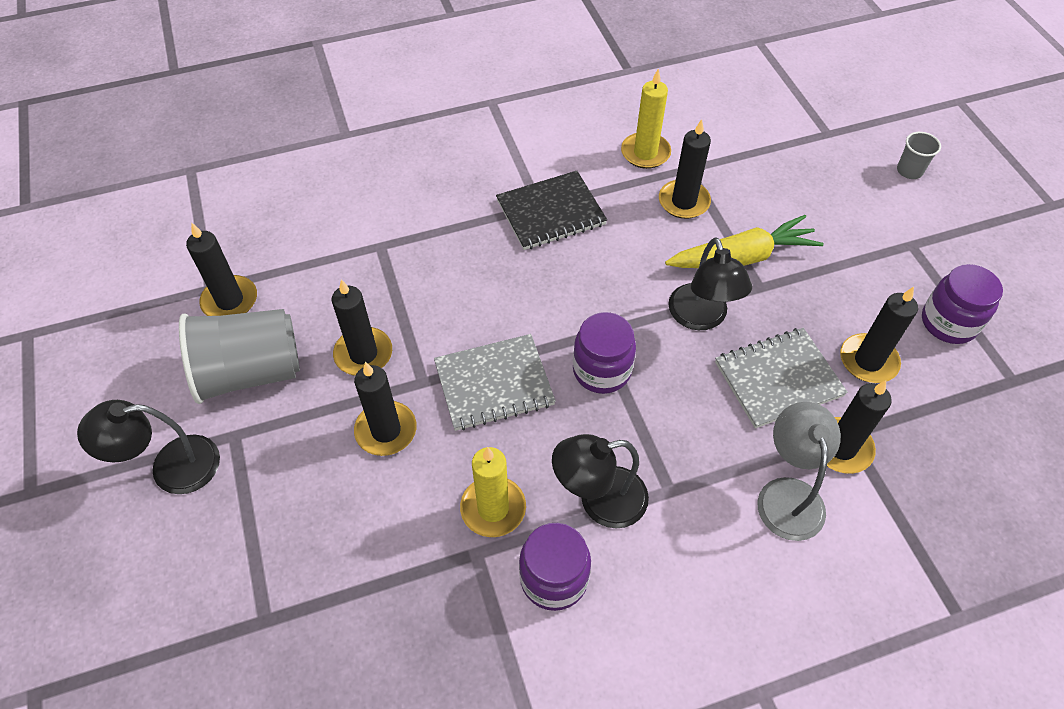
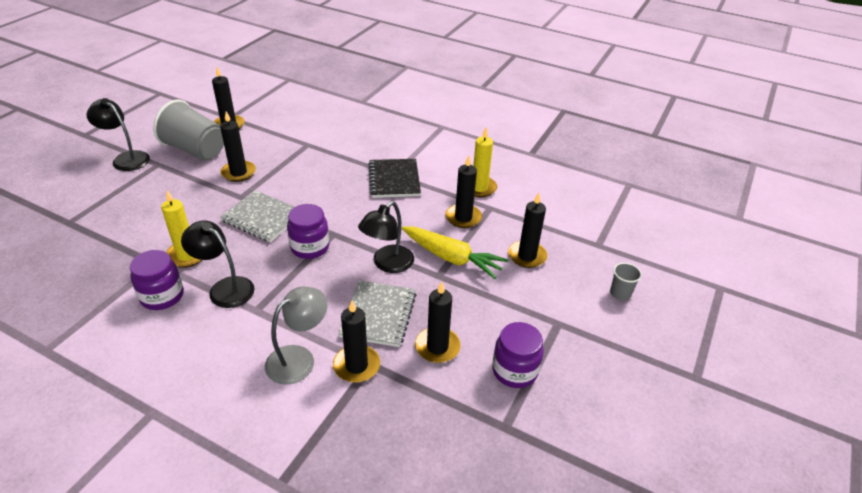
camera: 45 degrees right, 15 degrees down
(386, 430) = (201, 201): black candle -> black candle (527, 256)
(551, 213) = (394, 180): black notebook -> black notebook turned 60 degrees clockwise
(778, 379) = (378, 315): grey notebook -> grey notebook turned 75 degrees clockwise

